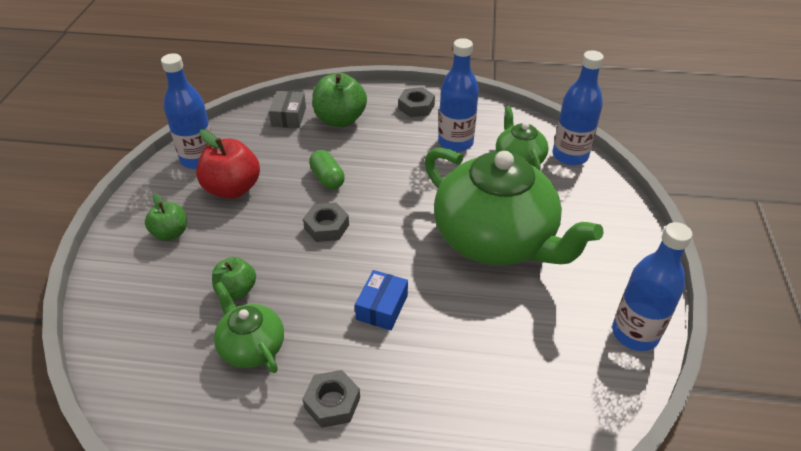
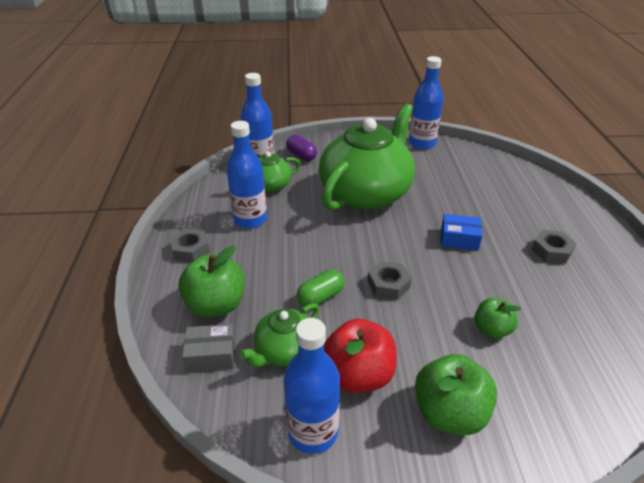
camera: 100 degrees left, 5 degrees down
(170, 233) = (449, 413): green apple -> green apple, size x1.63
(251, 346) = (539, 303): green teapot -> green teapot (284, 350)
(590, 192) = (301, 155): none -> purple capsule

